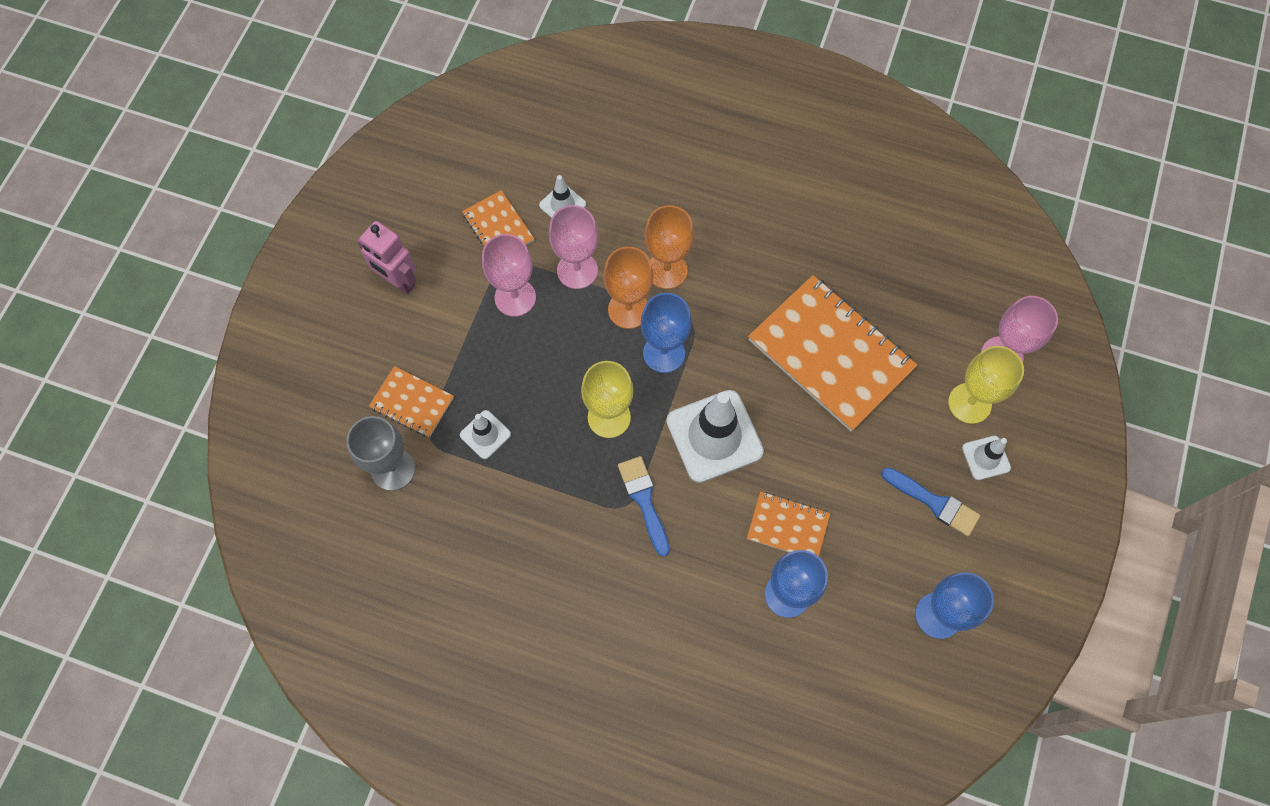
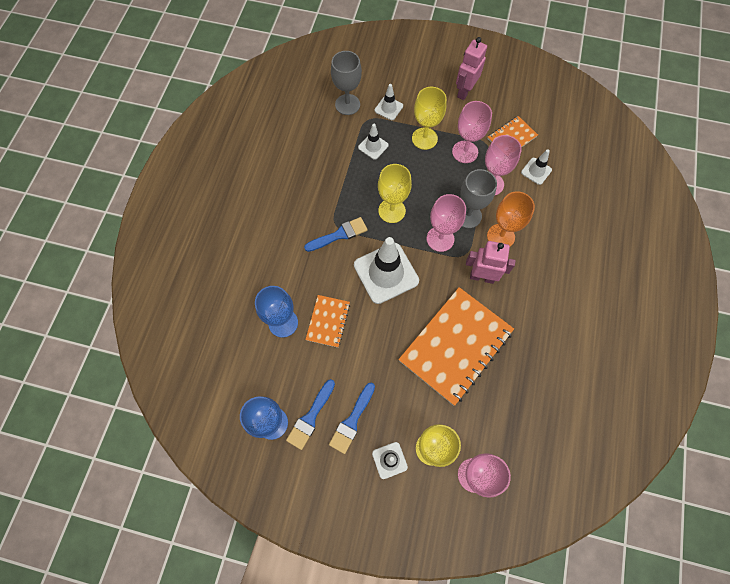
camera: 85 degrees right, 0 degrees up
(412, 402) = (388, 108): orange notebook -> white traffic cone
(481, 353) = (424, 138): none -> yellow goblet
(628, 309) = (468, 216): orange goblet -> grey goblet
(664, 353) = (440, 239): blue goblet -> pink goblet
(729, 305) = (482, 277): none -> pink robot
(929, 559) = (310, 417): none -> blue brush

